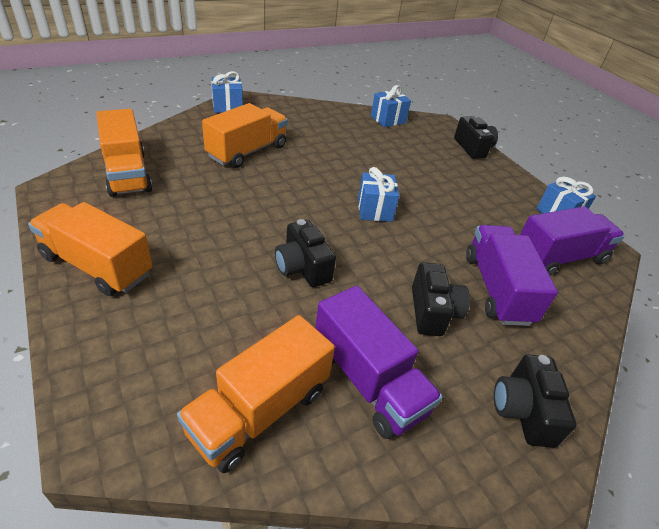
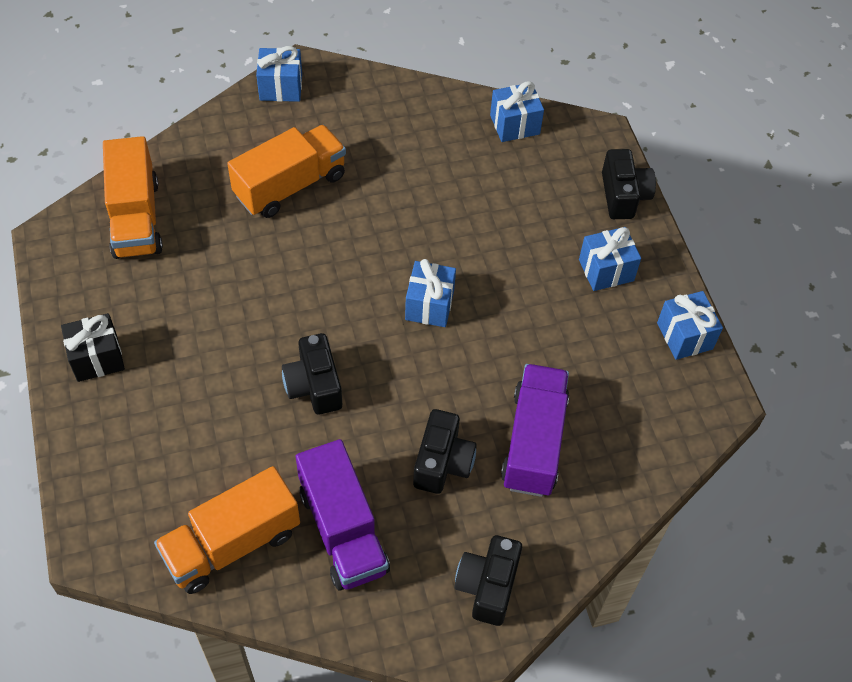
camera: 15 degrees right, 15 degrees up
(97, 265) = (97, 358): orange truck -> black gift
(485, 184) = (606, 270): none -> blue gift
(559, 257) = (641, 407): purple truck -> none

